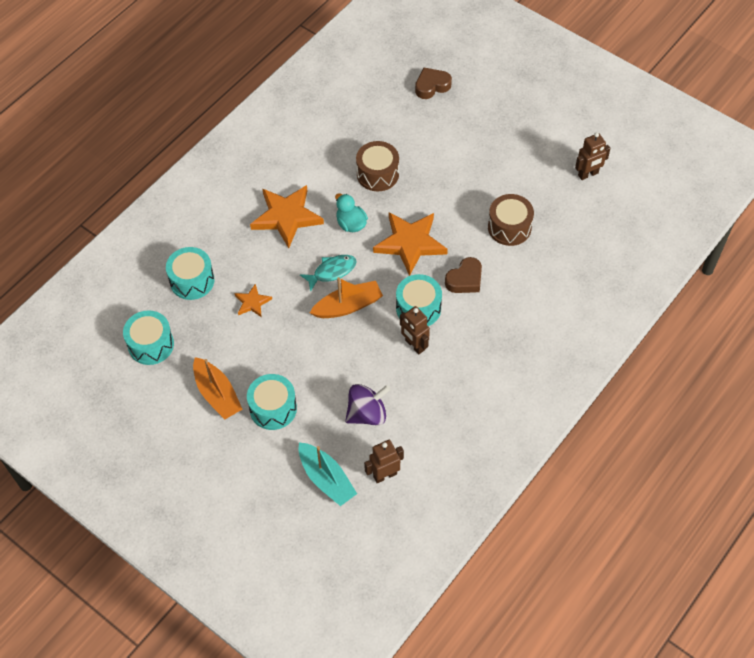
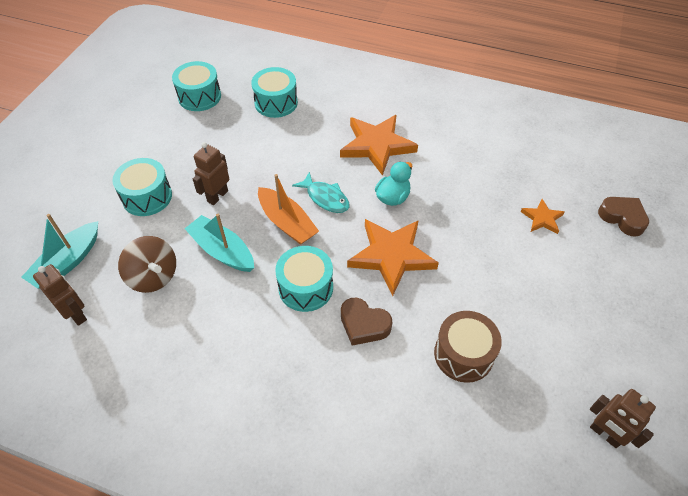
camera: 70 degrees right, 5 degrees down
(217, 394) = (156, 153): orange boat -> none
(252, 302) = (266, 149): orange star -> orange star (542, 218)
(359, 359) = (222, 251): none -> turquoise boat
(367, 414) = (153, 276): purple spinning top -> brown spinning top
(377, 174) = (469, 202): brown drum -> none
(414, 345) = (254, 297): brown robot -> brown robot (217, 196)

